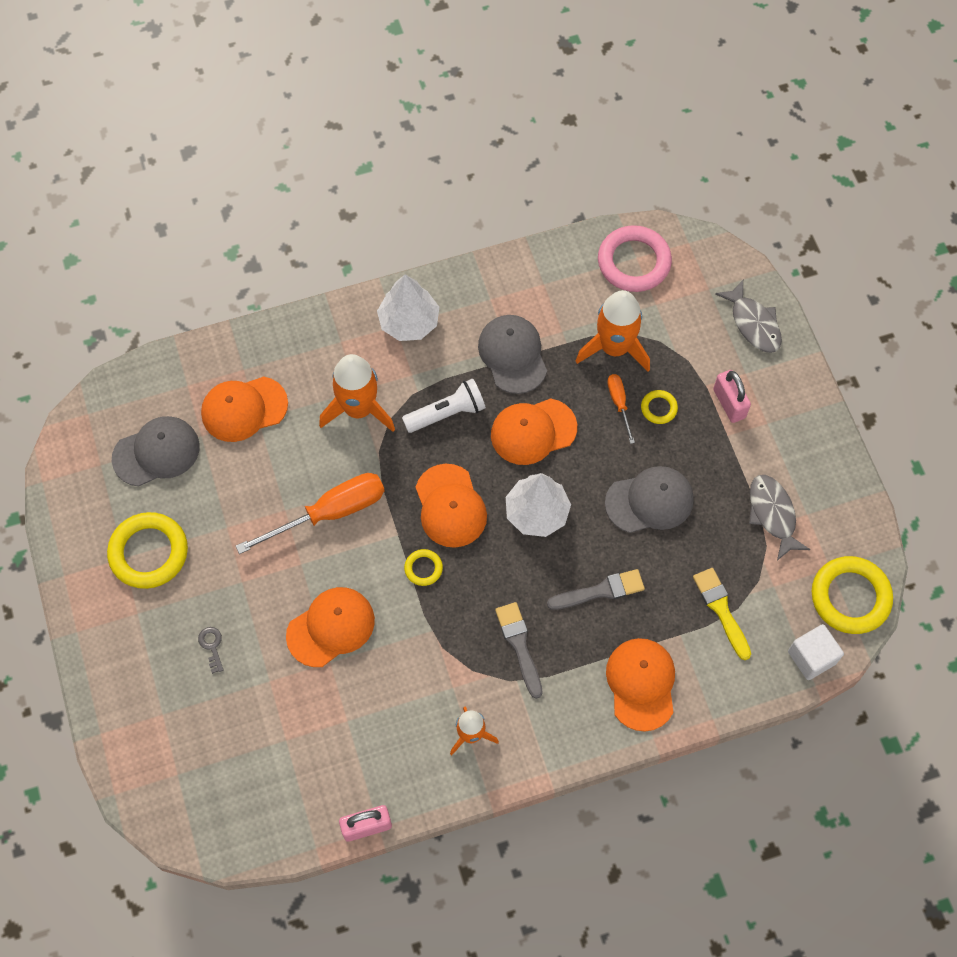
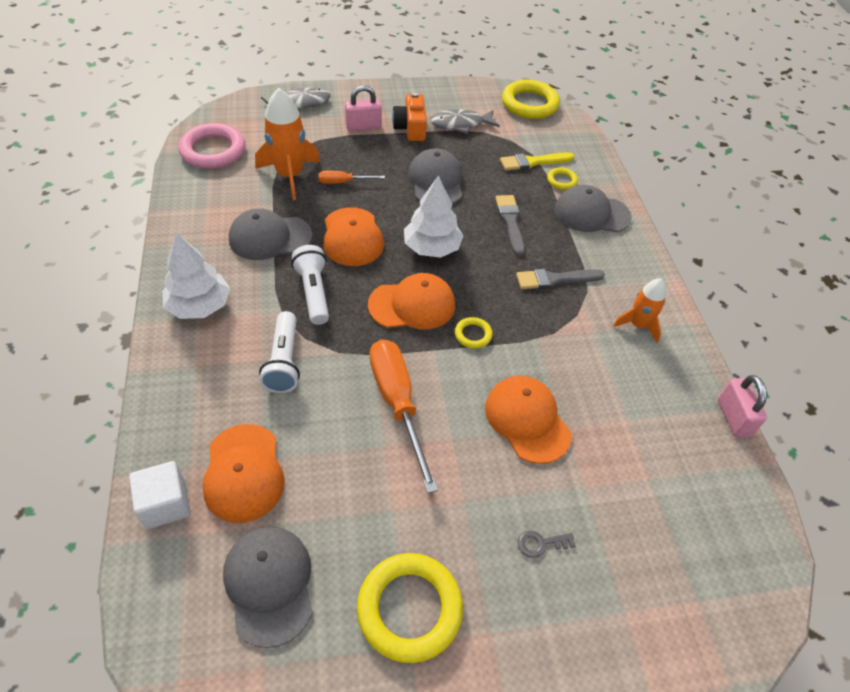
camera: 85 degrees left, 15 degrees down
(358, 409) = (284, 362): orange rocket -> white flashlight
(641, 684) = (591, 213): orange cap -> grey cap
(659, 408) = (355, 162): yellow ring -> yellow ring (561, 181)
(745, 457) = (410, 128): none -> orange camera
(811, 657) = (573, 128): white cube -> white cube (166, 504)

